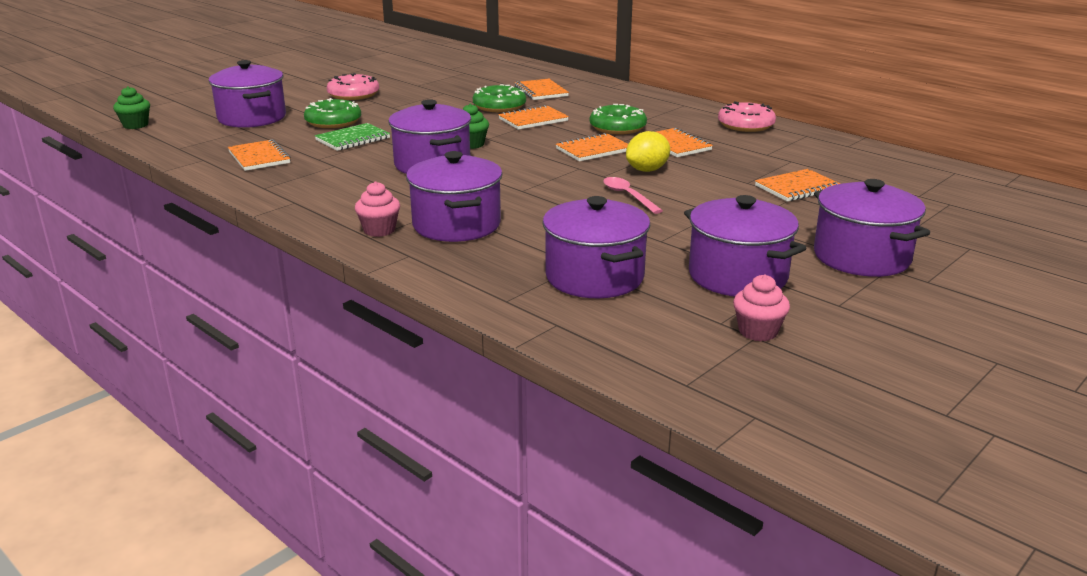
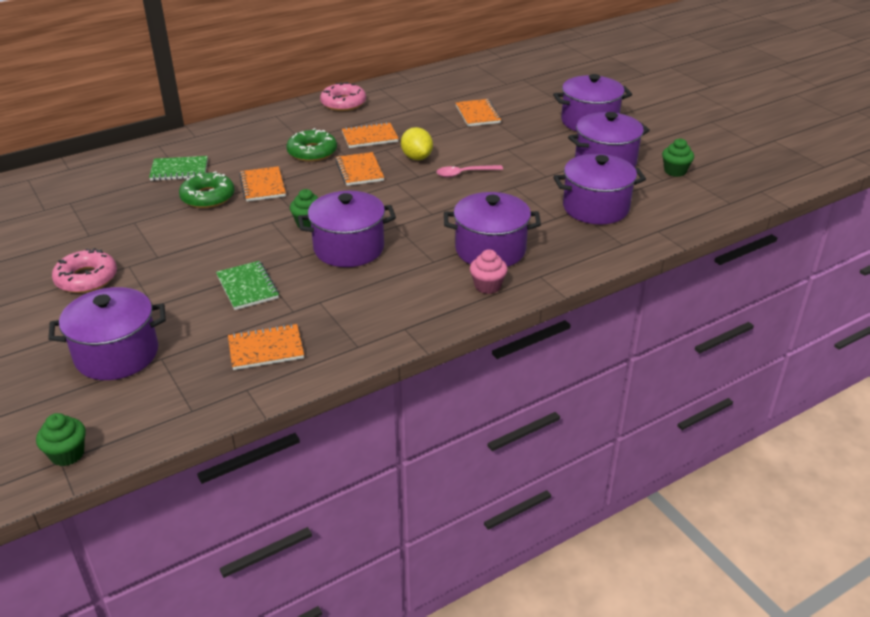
camera: 75 degrees left, 10 degrees up
(333, 121) = (178, 297): green donut -> none
(541, 91) = (179, 170): orange notebook -> green notebook
(758, 331) = (675, 171): pink cupcake -> green cupcake

